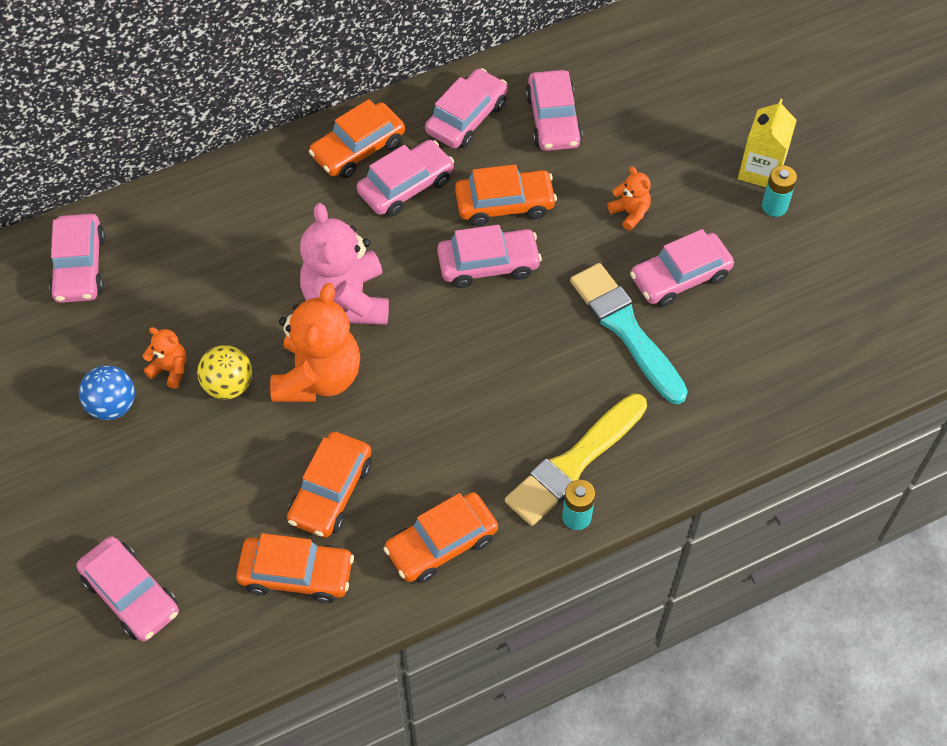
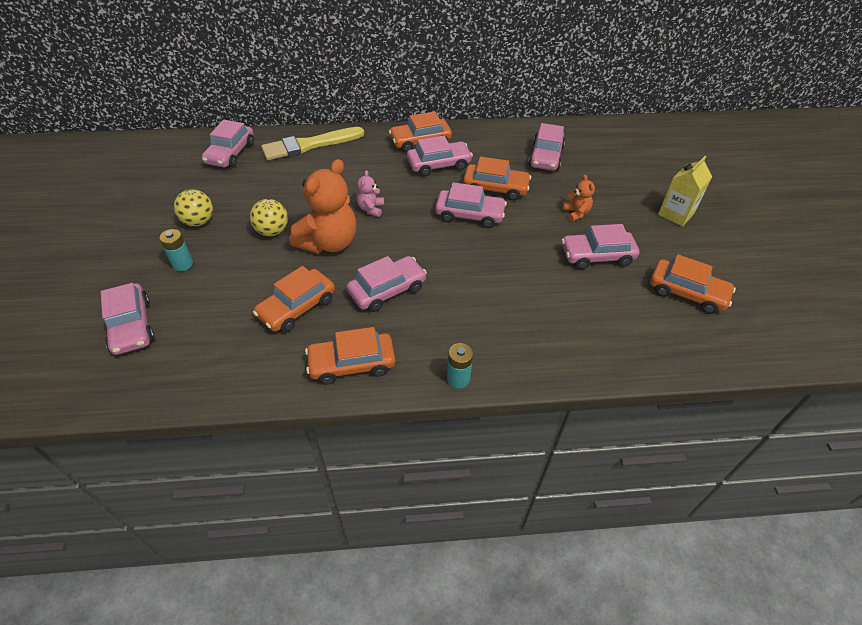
camera: 20 degrees right, 10 degrees down
(112, 405) = (199, 221): blue ball -> yellow ball
(170, 369) = (244, 213): orange teddy bear -> none
(296, 574) = (243, 349): orange car -> orange car (687, 293)
(347, 300) = (371, 209): pink teddy bear -> pink teddy bear, size x0.47
(466, 117) = (492, 143): pink car -> pink car (387, 290)
(574, 463) = (472, 343): yellow brush -> yellow brush (309, 145)
(626, 329) = (546, 274): turquoise brush -> none
(774, 206) = (679, 235): turquoise battery -> turquoise battery (183, 264)

